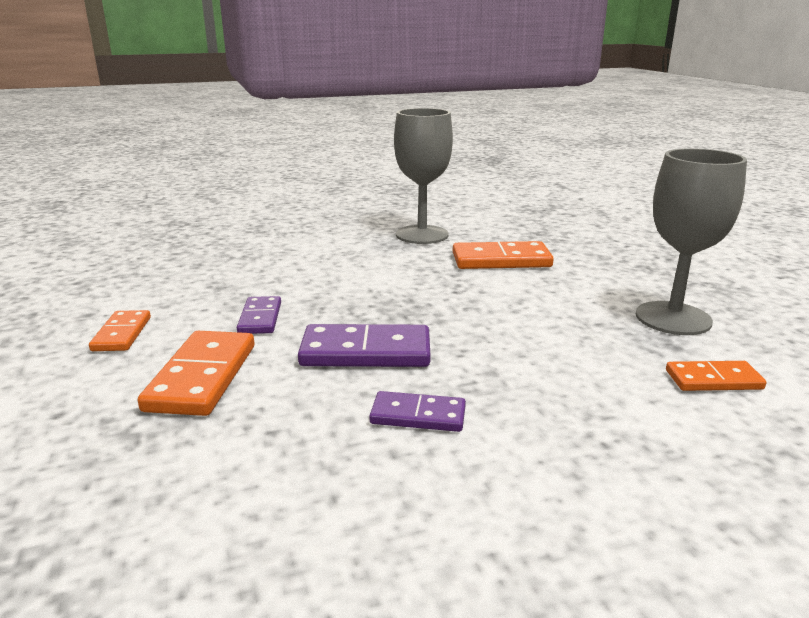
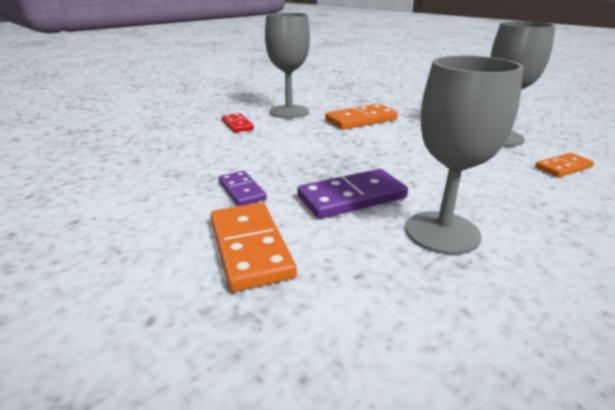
camera: 25 degrees left, 5 degrees up
(122, 334) = (131, 230): orange domino -> none
(342, 242) = (237, 125): none -> red domino
(418, 415) = (442, 232): purple domino -> grey goblet

